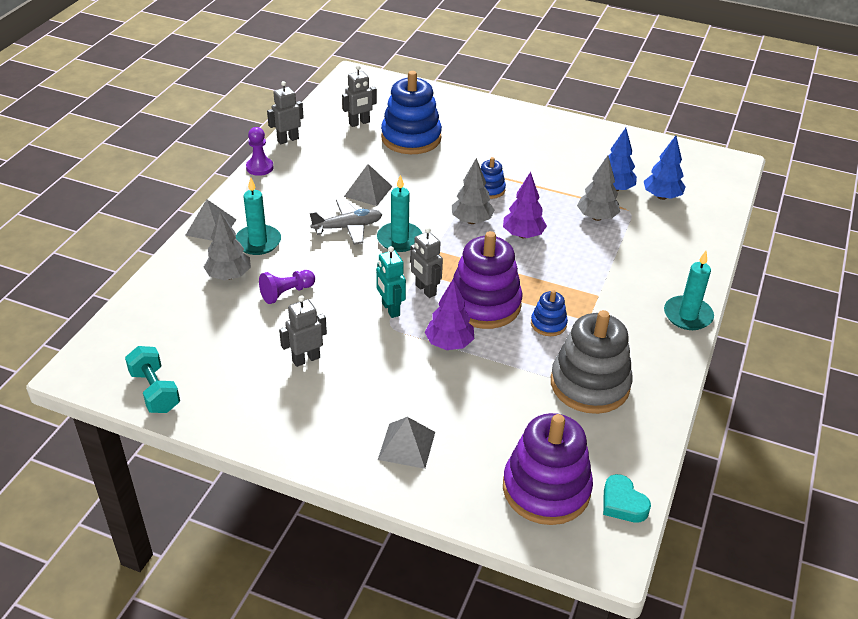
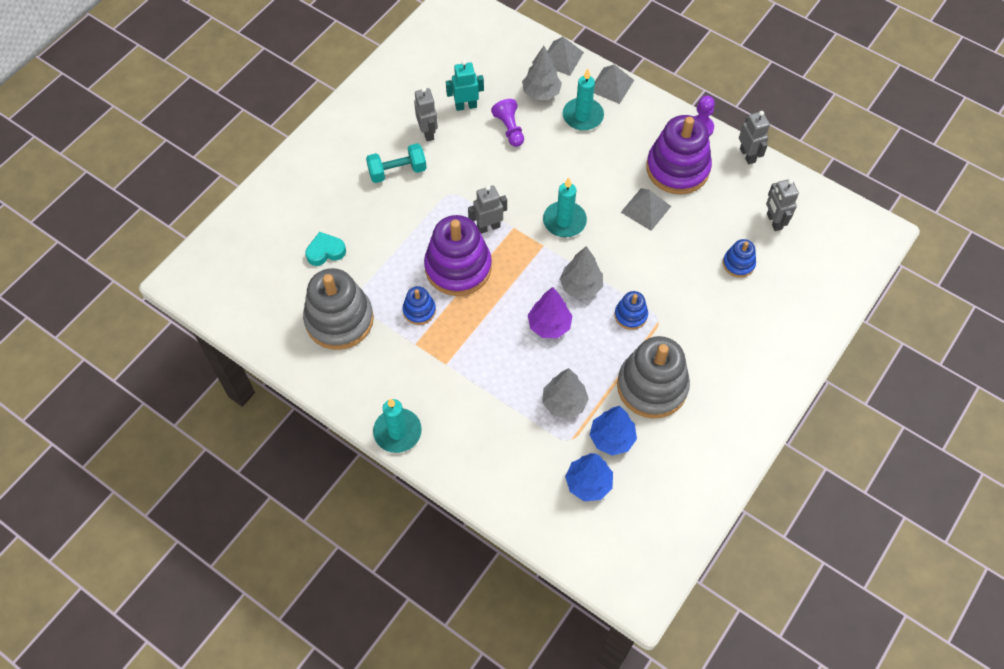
camera: 105 degrees right, 20 degrees up
(155, 391) = (422, 42): turquoise dumbbell -> turquoise dumbbell (397, 171)
(347, 227) = (591, 184): grey plane -> none
(390, 309) = (470, 197): turquoise robot -> turquoise robot (466, 106)
(406, 445) = (320, 181): grey pyramid -> grey pyramid (561, 58)
(411, 138) = (738, 264): blue stacking toy -> blue stacking toy, size x0.48
(449, 344) = (416, 230): purple tree -> none
(546, 489) = (249, 258): purple stacking toy -> purple stacking toy (677, 169)
(554, 172) = (652, 386): none -> grey stacking toy
(623, 503) = (218, 303): turquoise heart -> turquoise heart (325, 251)

